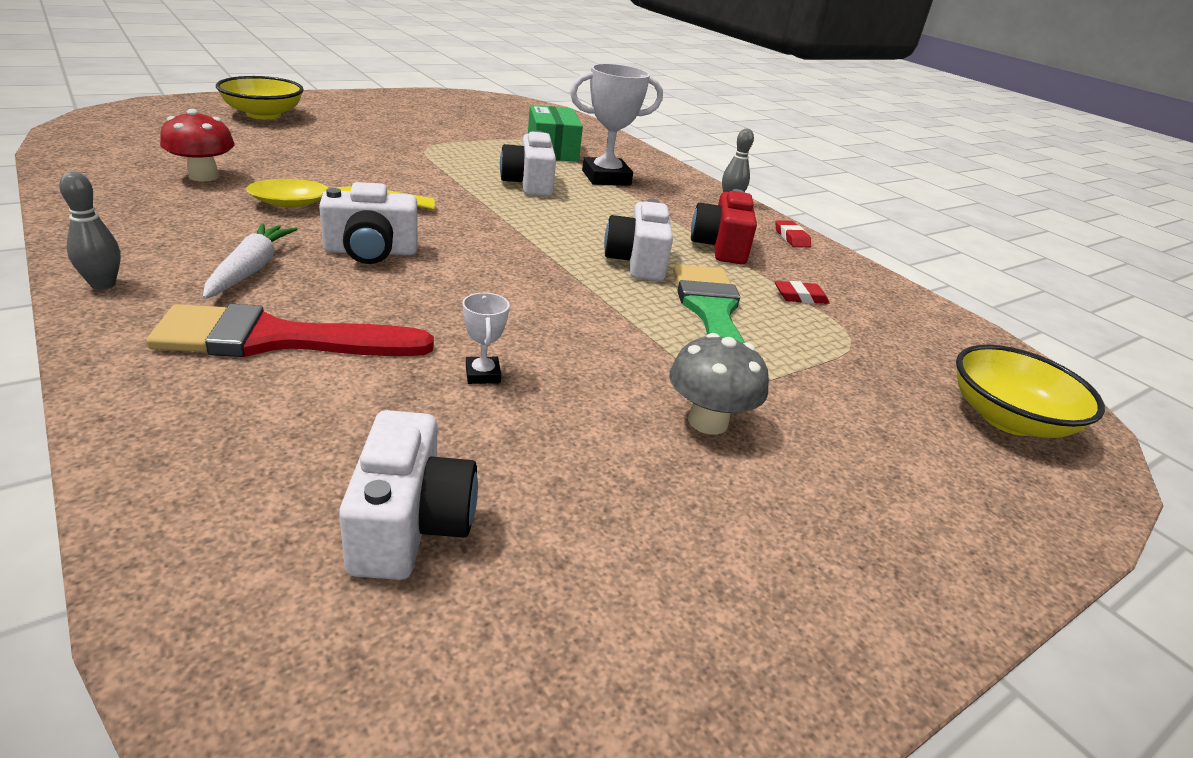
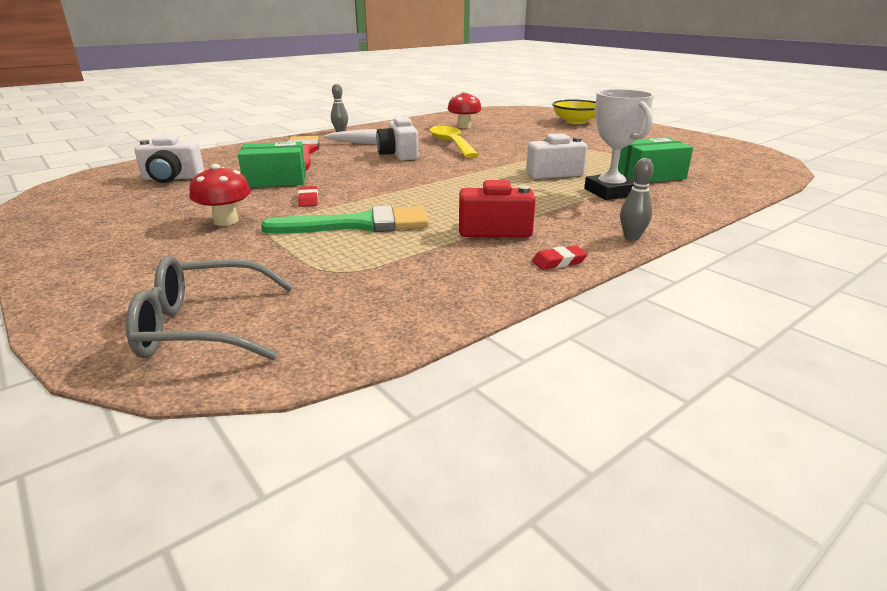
camera: 90 degrees right, 5 degrees down
(482, 374) = (276, 180): white trophy -> green box
(637, 262) = (435, 204): white camera -> none
(708, 421) = (226, 221): grey mushroom -> red mushroom
(800, 297) = (410, 256): red eraser -> red eraser (308, 200)
(1008, 419) = (203, 327): yellow bowl -> grey glasses

